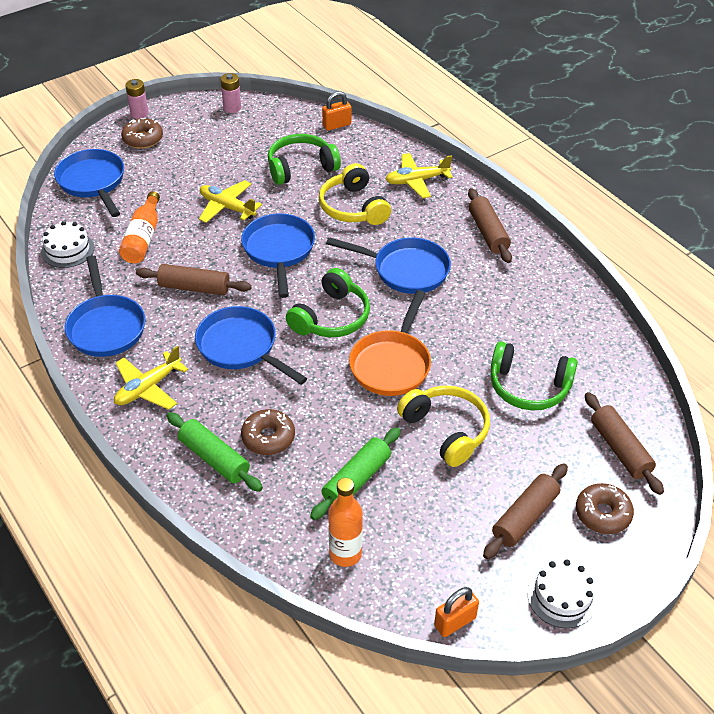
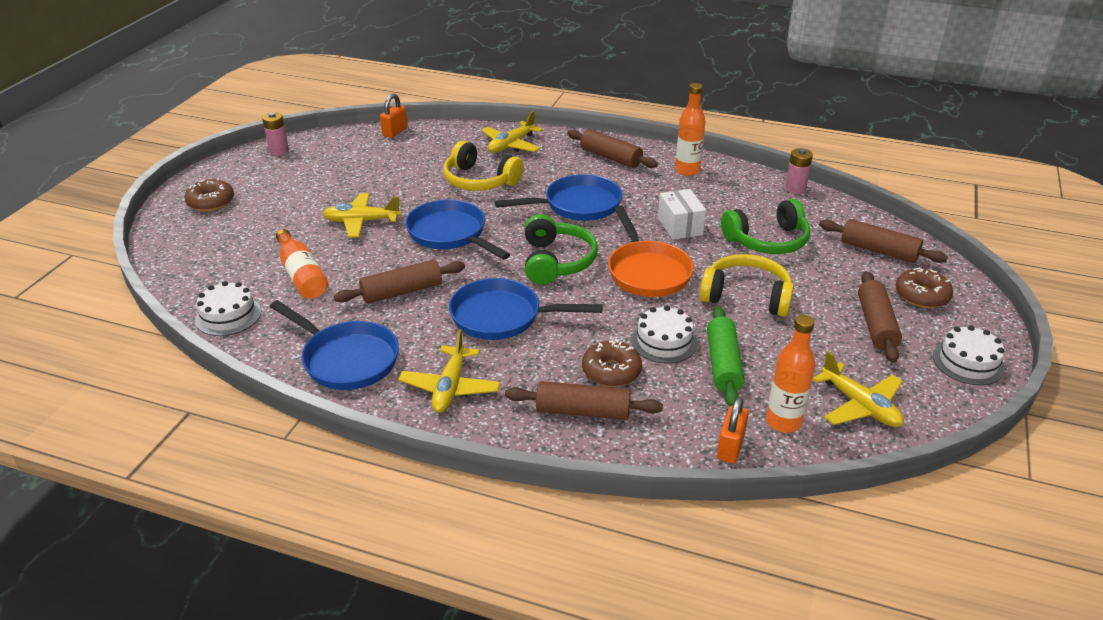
camera: 35 degrees left, 10 degrees down
(93, 182) = (194, 253): blue pan -> none
(139, 114) = (184, 185): pink battery -> pink battery (795, 189)
(214, 458) = (583, 411): green rolling pin -> brown rolling pin
(301, 167) = (398, 170): green headphones -> none
(334, 434) = (664, 341): none -> white cake
(421, 577) = (860, 406): none -> yellow plane
(455, 622) = (923, 422): orange padlock -> orange padlock (730, 447)
(468, 333) = (680, 226): none -> white box
(541, 278) = (687, 170): none -> orange bottle

